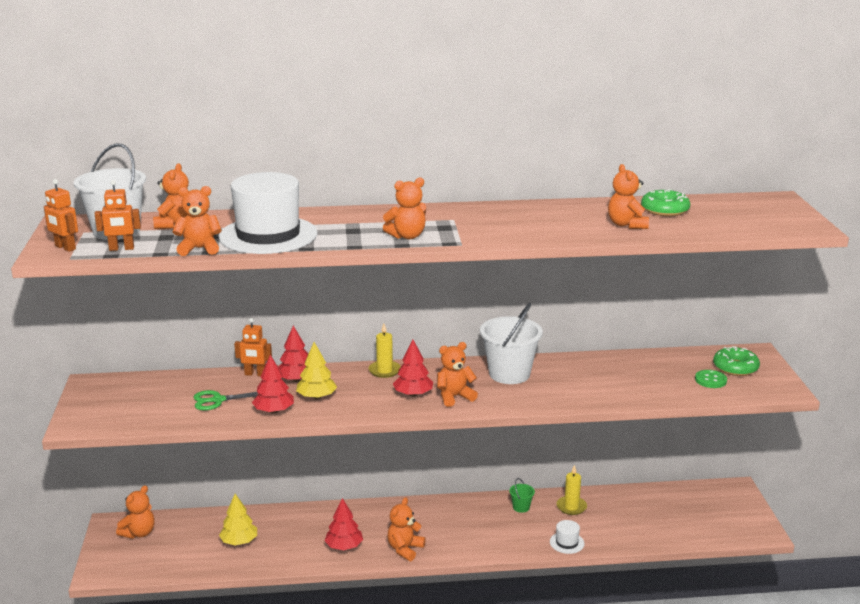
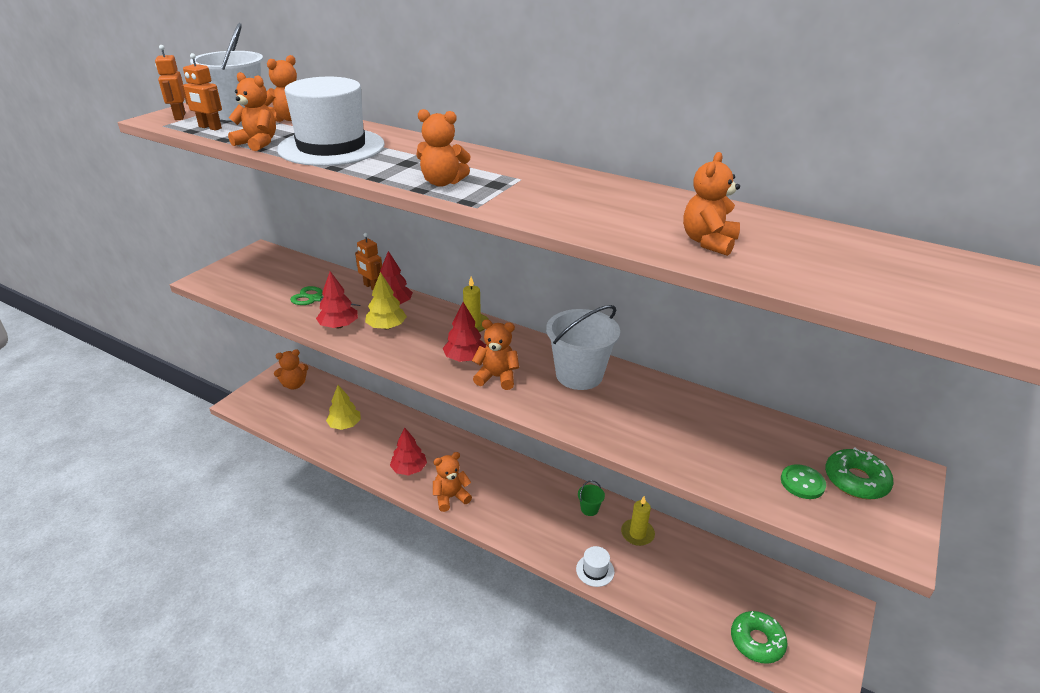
camera: 35 degrees right, 10 degrees up
(664, 210) = (793, 238): green donut -> green donut (757, 641)

